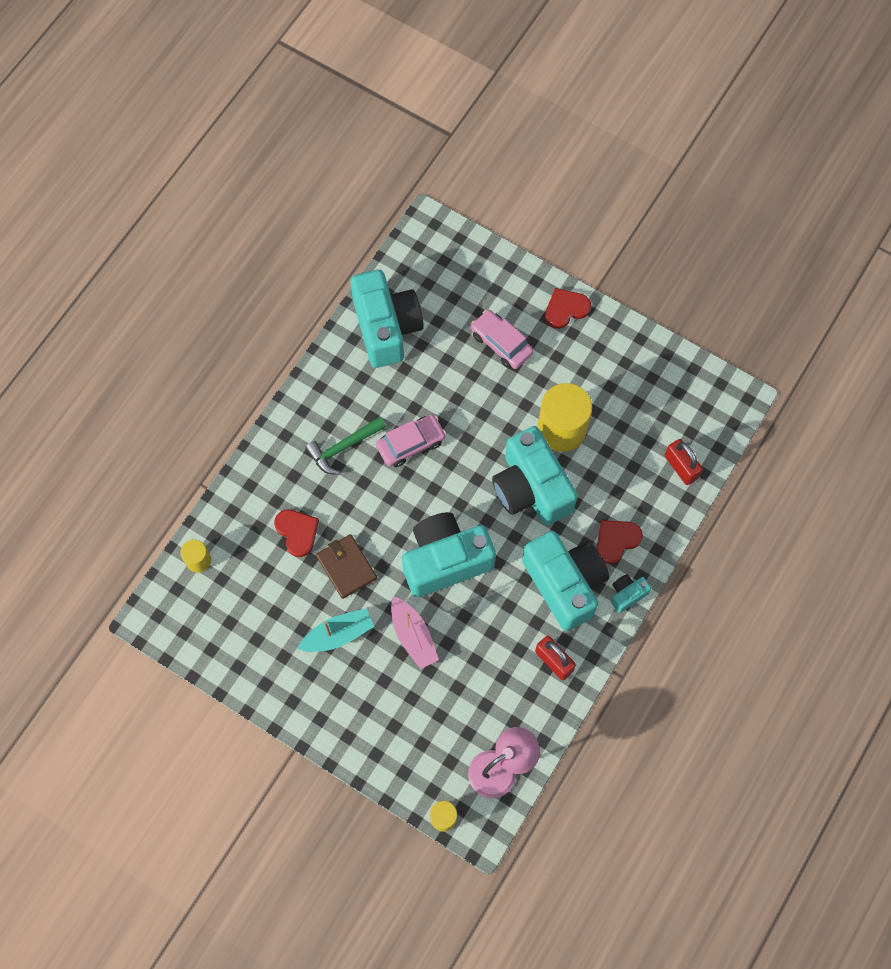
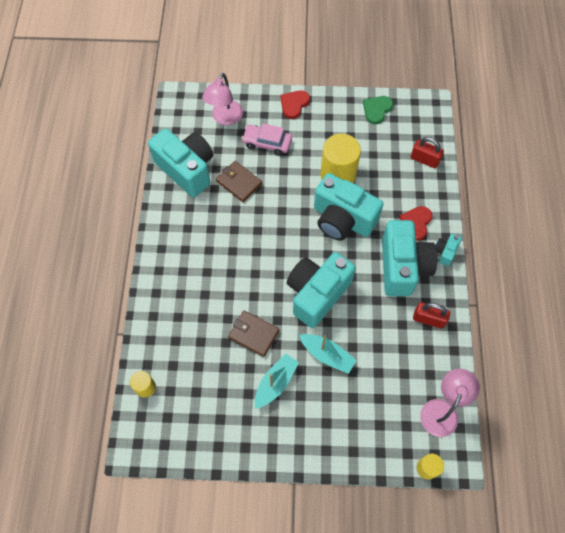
camera: 30 degrees left, 5 degrees down
(297, 532) = (205, 329): red heart -> none
(343, 447) = (203, 257): green hammer -> none
(411, 443) = (247, 232): pink car -> none
(413, 636) = (327, 355): pink boat -> turquoise boat
(437, 377) = (239, 183): none -> brown wallet
(470, 284) = (225, 118): none -> pink lamp
(565, 584) = (402, 267): turquoise camera -> turquoise camera turned 60 degrees clockwise
(665, 370) = (377, 110): none -> green heart

